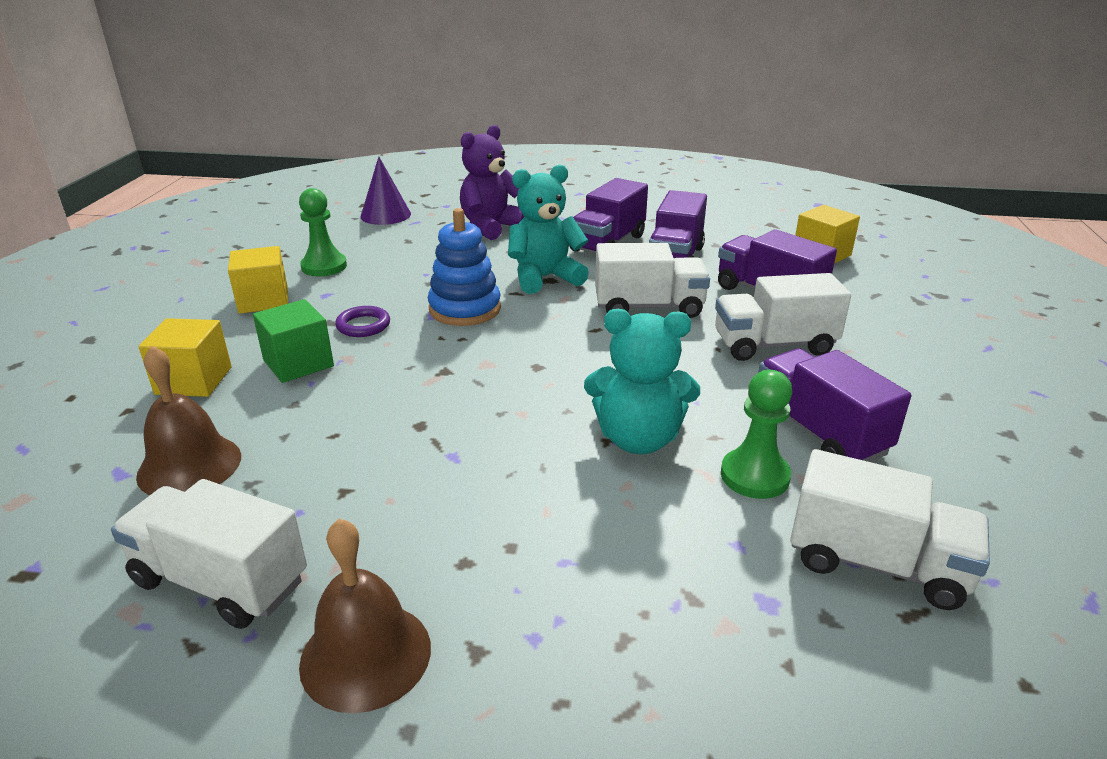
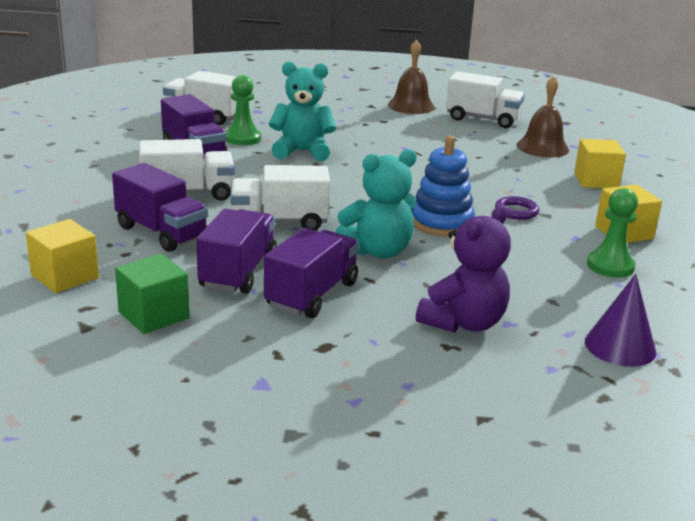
camera: 175 degrees right, 5 degrees down
(298, 363) = (538, 188): green cube -> green cube (153, 315)

